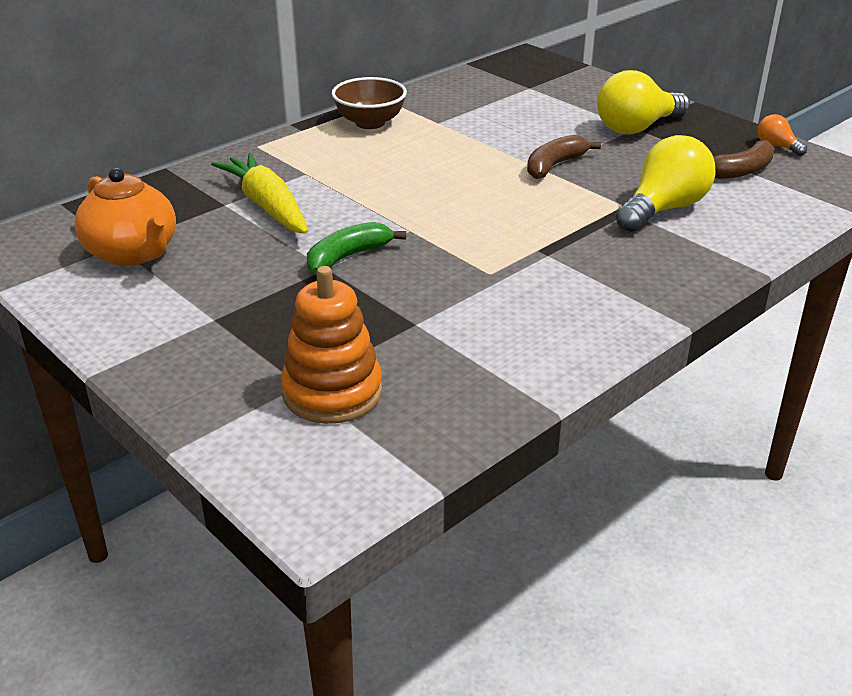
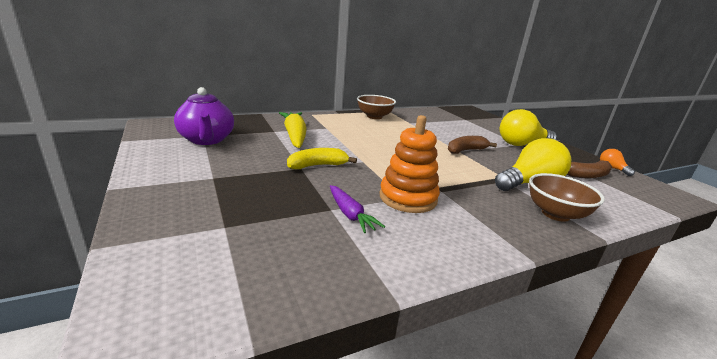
camera: 15 degrees right, 10 degrees down
(133, 253) = (207, 140): orange teapot -> purple teapot
(332, 392) = (240, 238): orange stacking toy -> orange stacking toy (408, 198)
(348, 257) = (317, 165): green banana -> yellow banana
(445, 324) = (350, 214): none -> purple carrot
(705, 252) = (555, 214): none -> brown bowl

